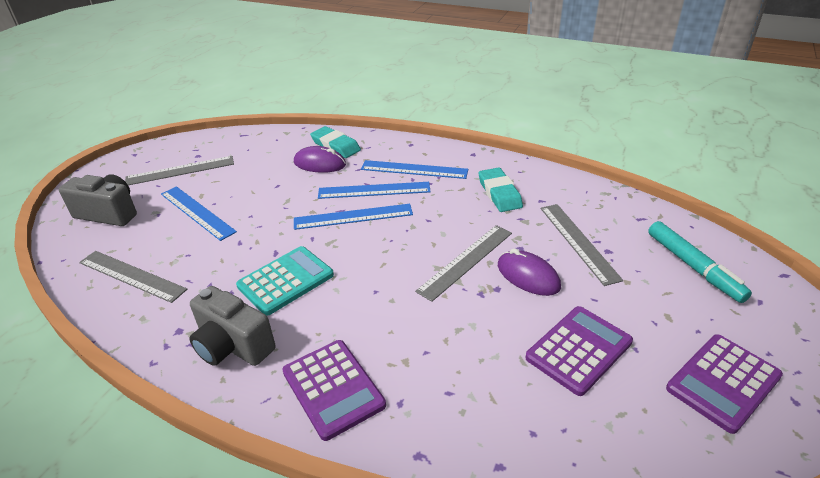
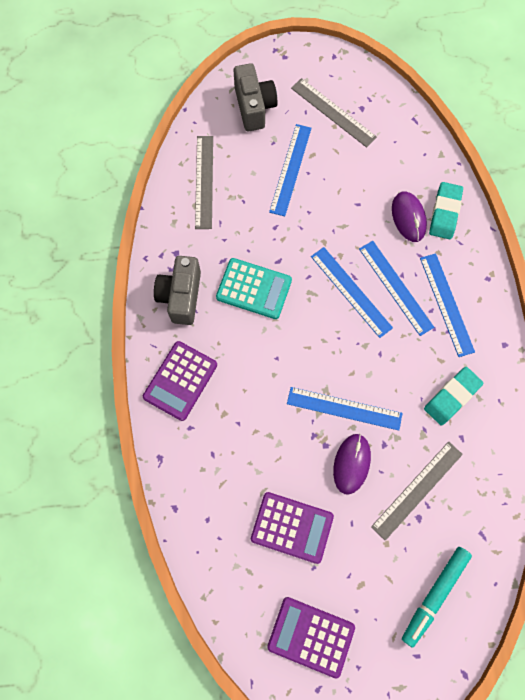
camera: 60 degrees right, 35 degrees up
(466, 261) = (344, 408): grey ruler -> blue ruler

